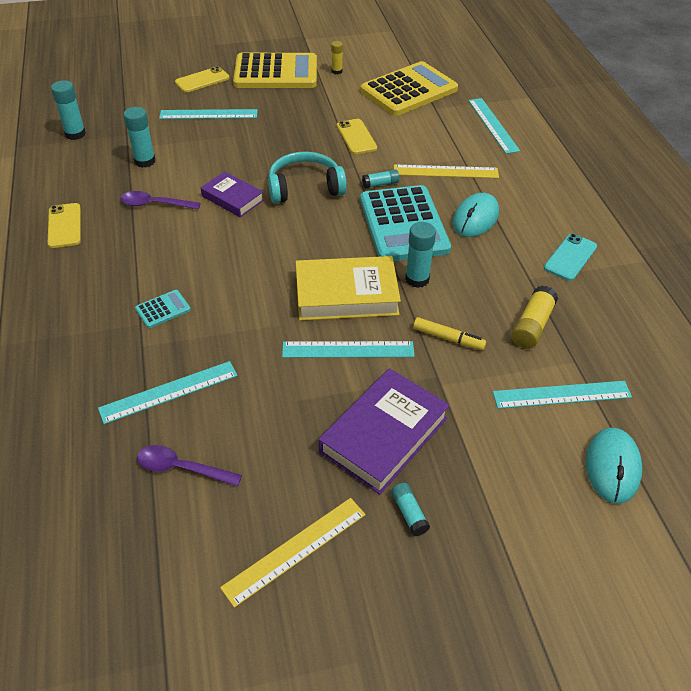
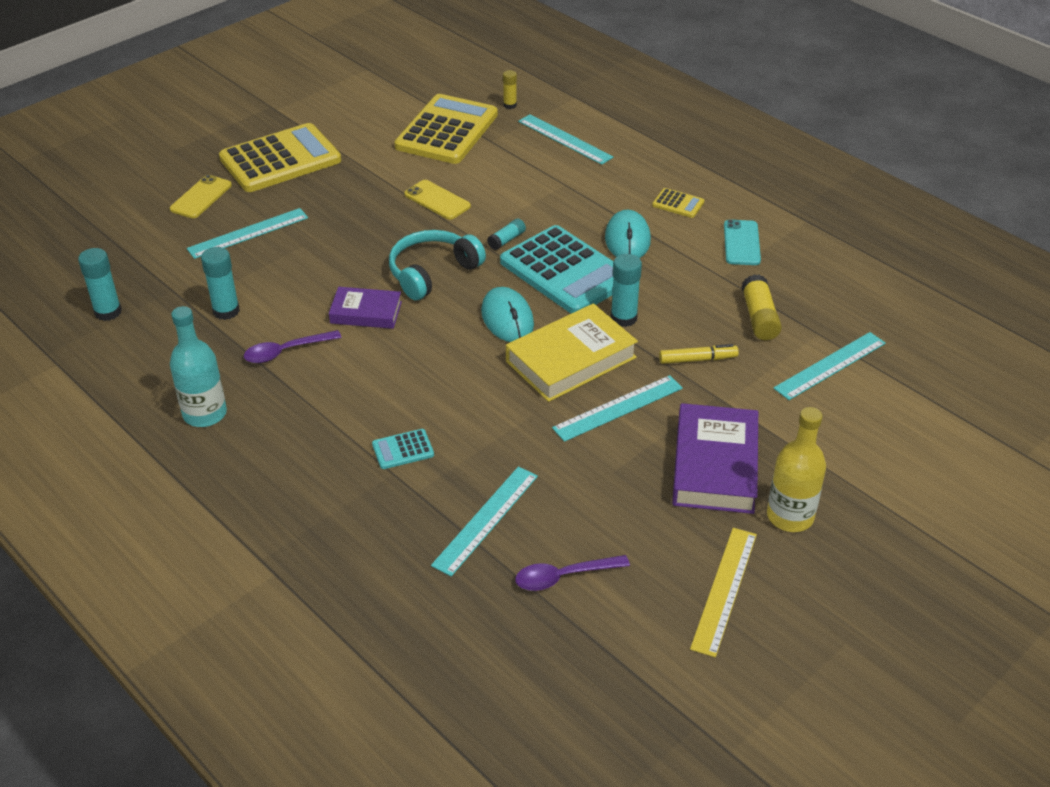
camera: 30 degrees left, 5 degrees down
(64, 226) = (205, 414): yellow phone -> turquoise bottle
(163, 309) = (403, 450): turquoise calculator -> turquoise calculator turned 135 degrees counterclockwise
(336, 71) = (349, 135): yellow glue stick -> yellow glue stick (510, 105)
(409, 513) = (790, 516): turquoise glue stick -> yellow bottle
(445, 171) = (559, 203): yellow ruler -> none
(542, 206) = (678, 204): none -> yellow calculator
(612, 467) = (913, 405): turquoise mouse -> turquoise mouse (507, 318)

